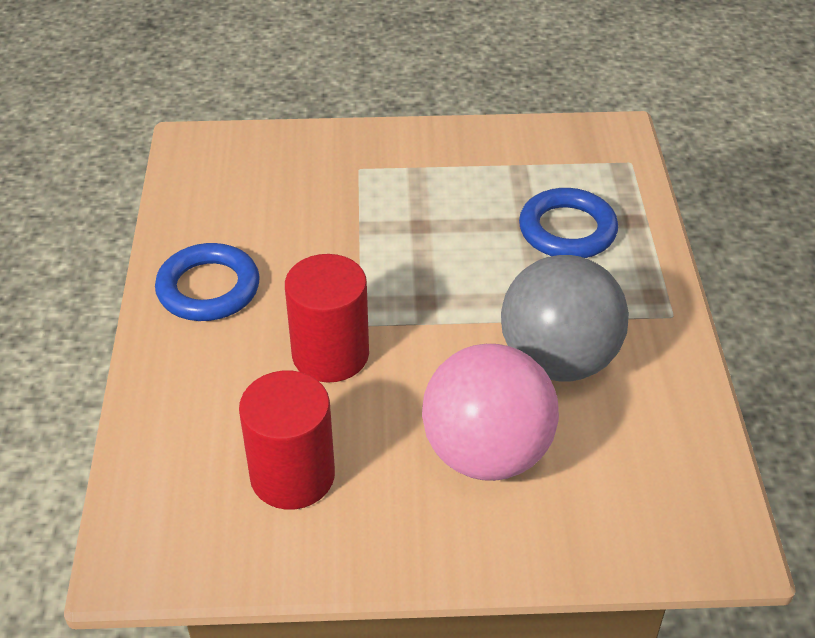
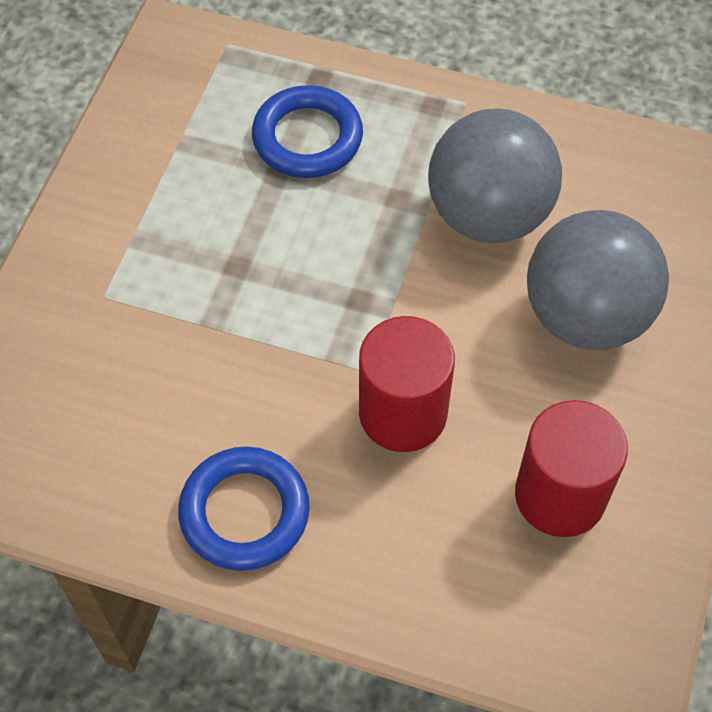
camera: 70 degrees left, 15 degrees up
(486, 453) = (586, 316): pink ball -> grey ball

